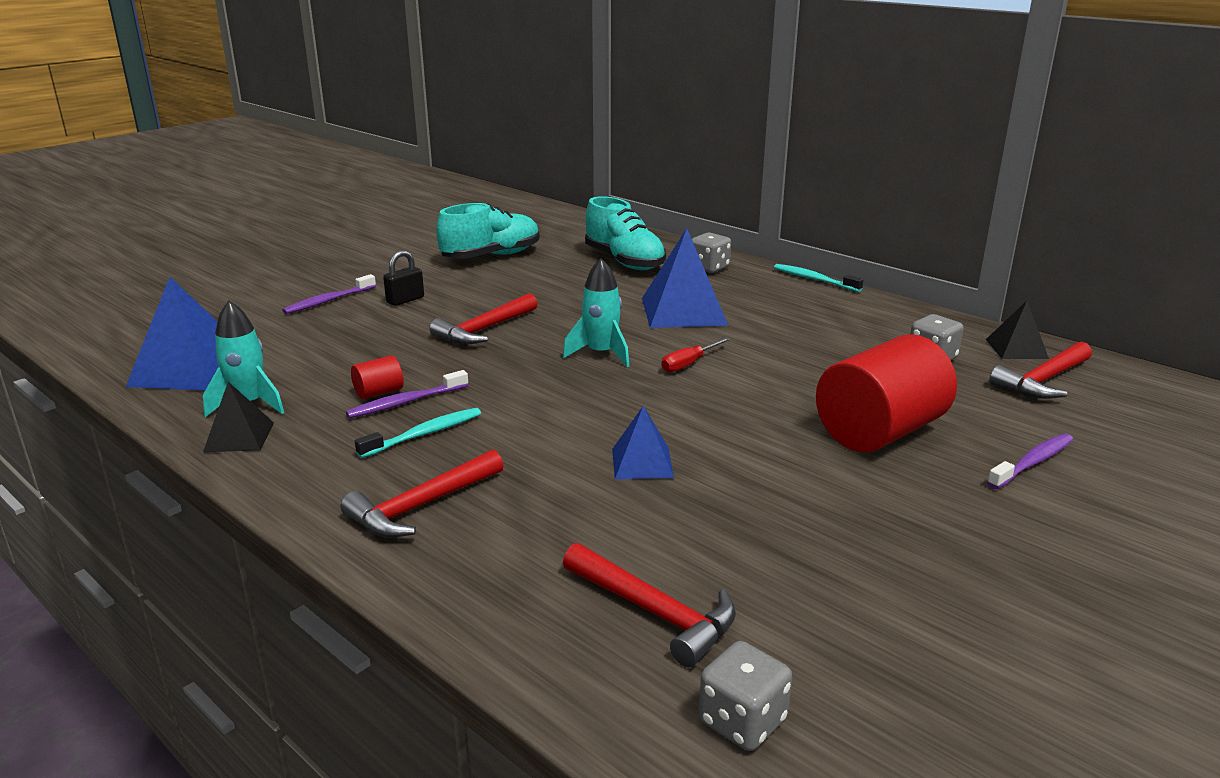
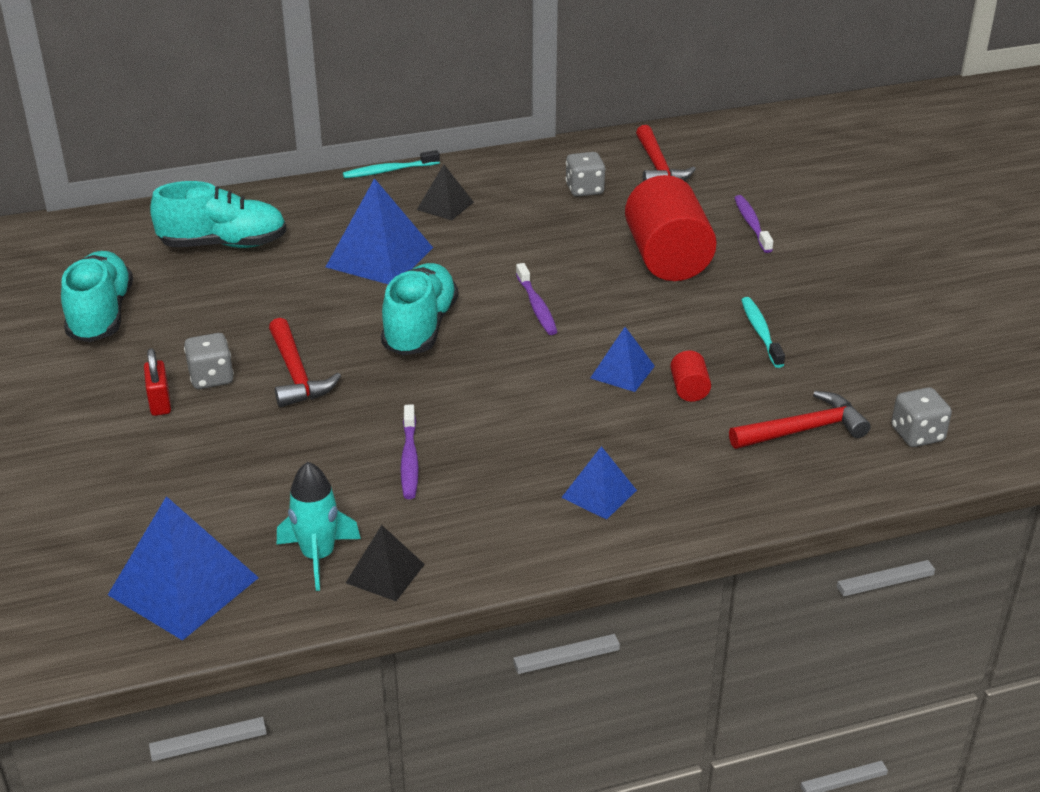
camera: 60 degrees left, 10 degrees up
(328, 301) = (97, 455): purple toothbrush -> purple toothbrush (536, 306)
(379, 392) = (373, 470): red cylinder -> red cylinder (689, 389)
(405, 300) = (160, 403): black padlock -> red padlock
(421, 506) = (599, 494): red hammer -> blue pyramid
(424, 434) = (481, 464): turquoise toothbrush -> turquoise toothbrush (761, 332)
(601, 354) = (420, 328): turquoise rocket -> turquoise shoe
(689, 364) = (485, 293): red screwdriver -> none
(709, 268) = (299, 208): grey dice -> grey dice (211, 378)
(1016, 349) = (604, 152): black pyramid -> black pyramid (445, 206)

